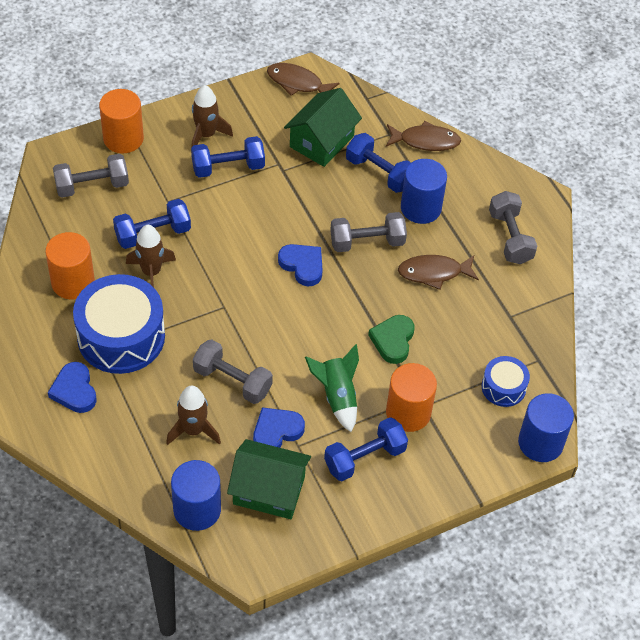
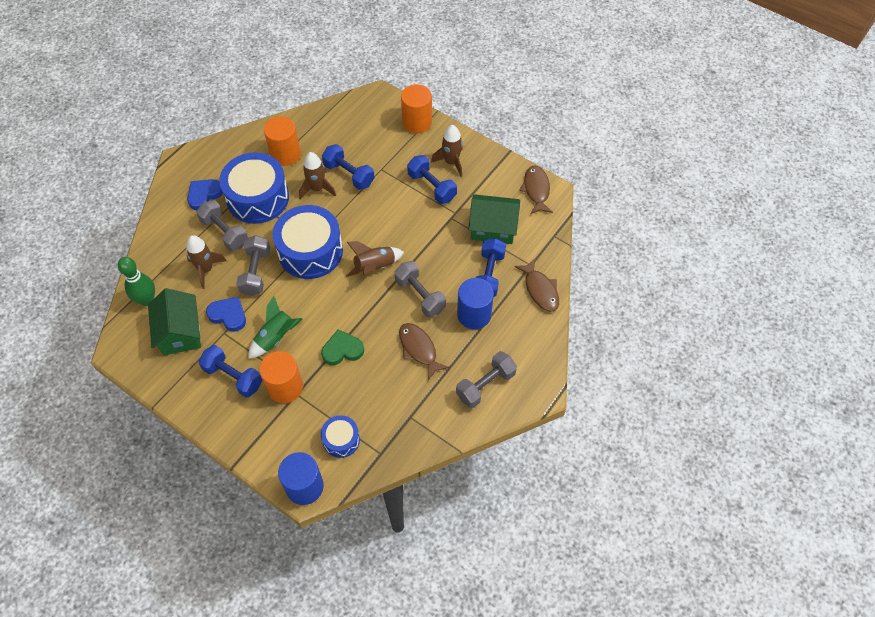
camera: 65 degrees right, 5 degrees up
(92, 186) = (367, 126): grey dumbbell -> grey dumbbell (225, 232)
(197, 509) = (147, 300): blue cylinder -> green bowling pin
(239, 316) = (310, 251): none -> blue drum
(302, 265) = (375, 267): blue heart -> brown rocket

